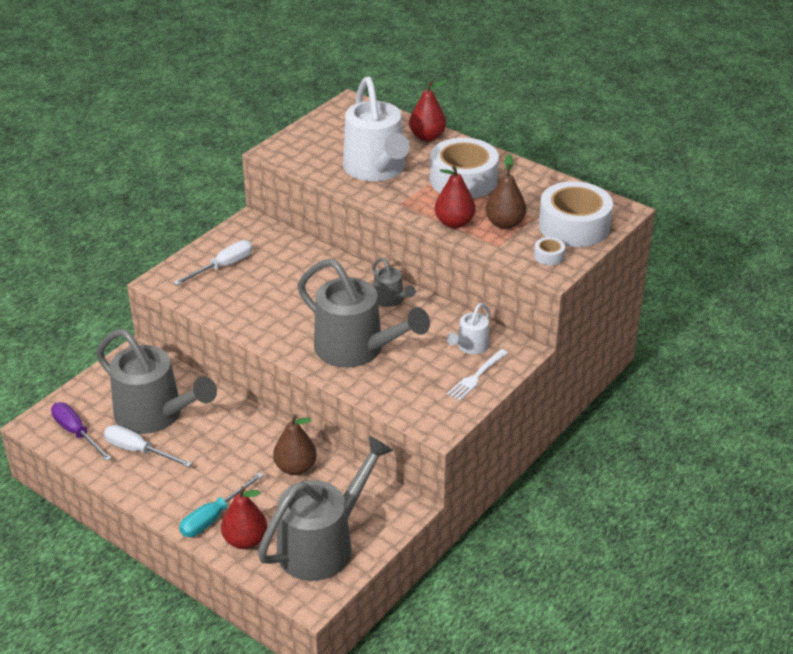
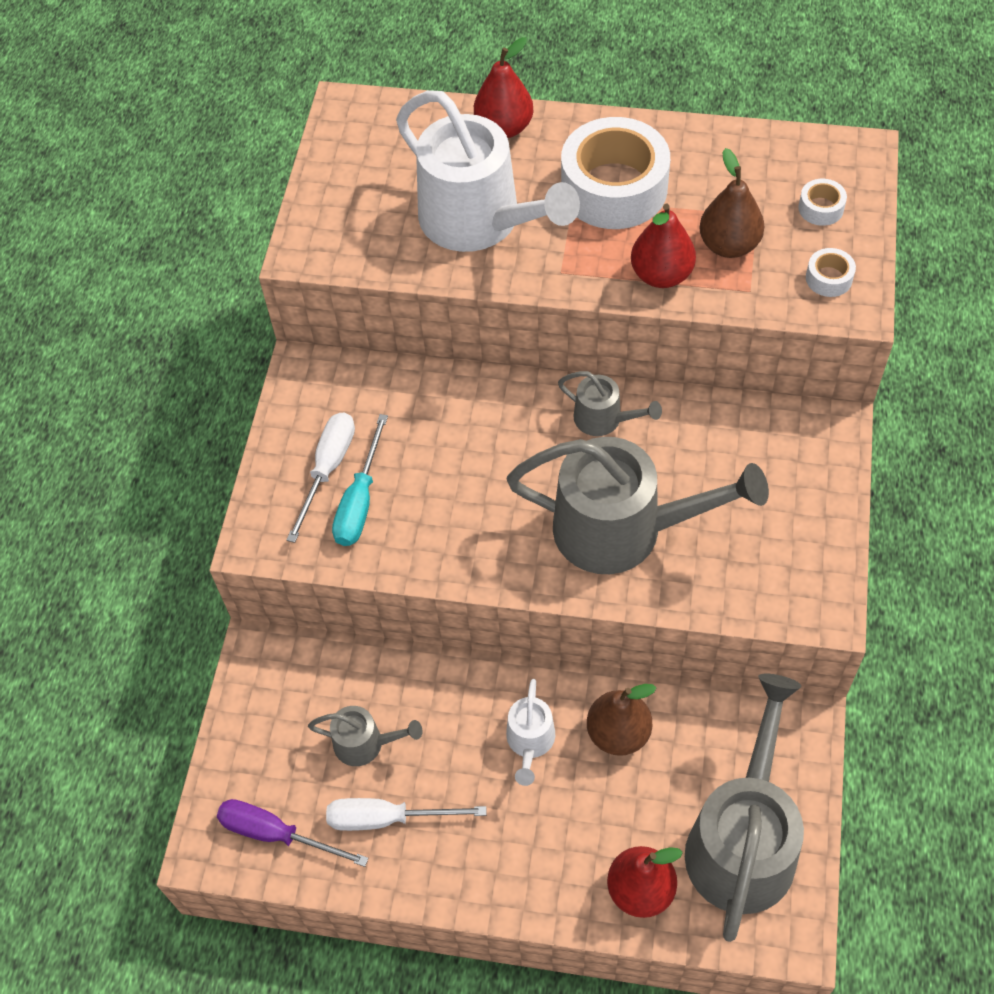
camera: 25 degrees left, 20 degrees up
(156, 415) = (366, 743): grey watering can -> grey watering can, size x0.47
(214, 517) = (571, 874): turquoise screwdriver -> turquoise screwdriver (360, 501)
(470, 346) = (765, 451): white watering can -> white watering can (530, 742)
(476, 376) = (810, 498): white fork -> none
(574, 226) = (821, 208): white tape -> white tape, size x0.41

